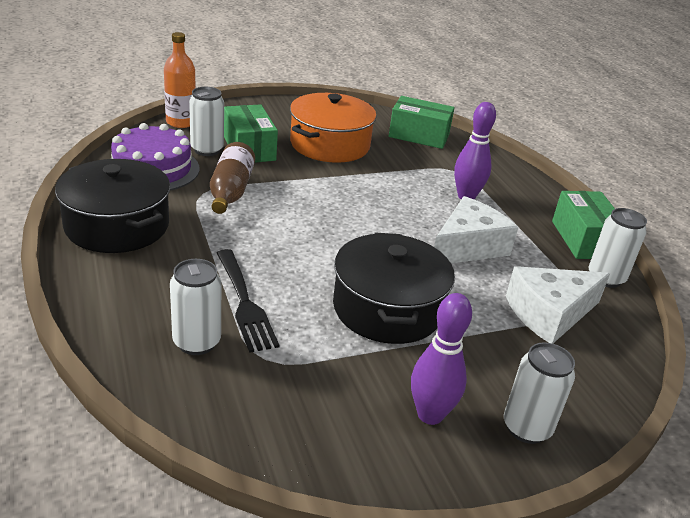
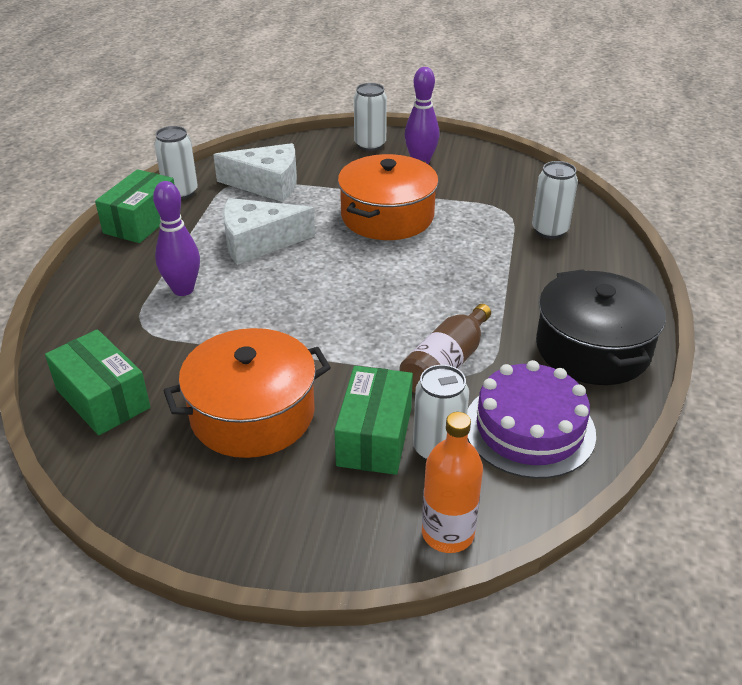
camera: 145 degrees left, 5 degrees up
(244, 303) = (499, 247): black fork -> none
(388, 308) = (387, 216): black pot -> orange pot

